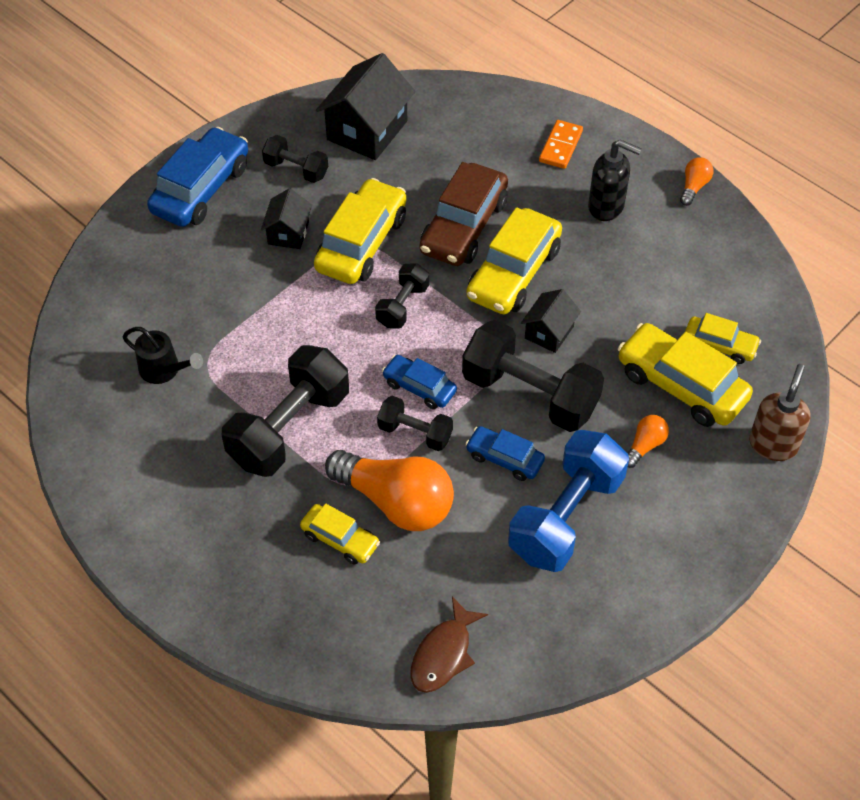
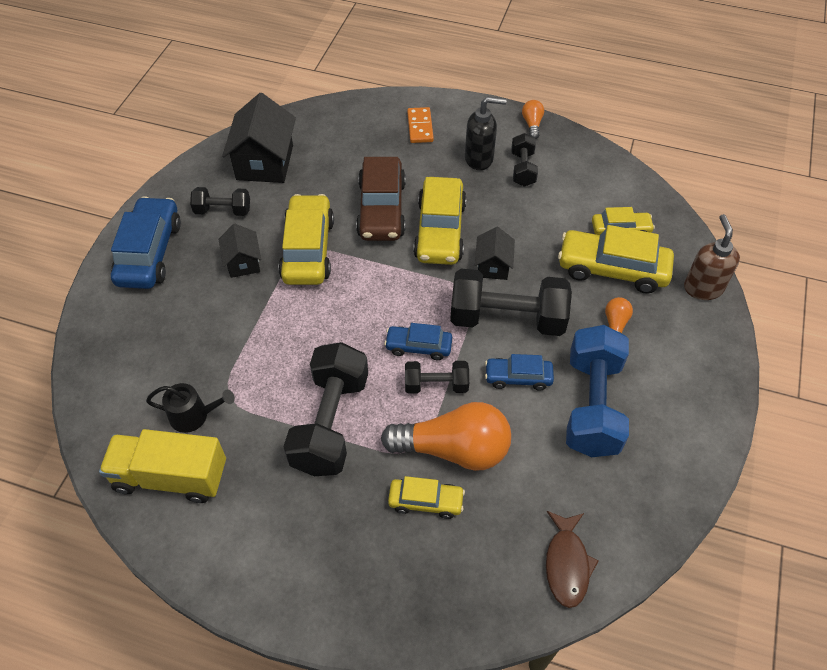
camera: 25 degrees left, 0 degrees up
(115, 418) = (171, 477): none -> yellow truck
(402, 306) = (368, 287): black dumbbell -> black dumbbell (522, 169)

